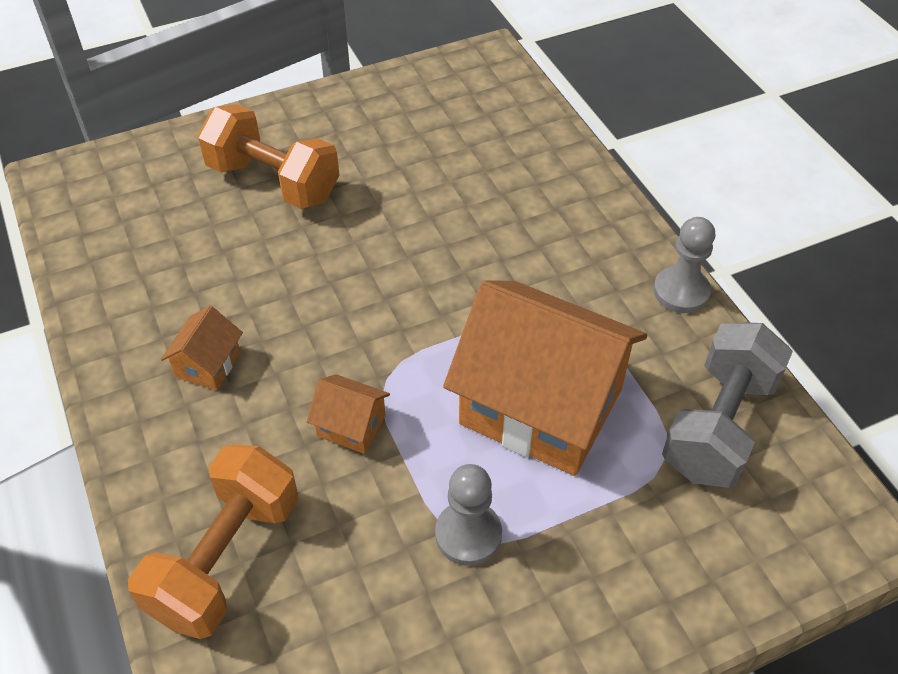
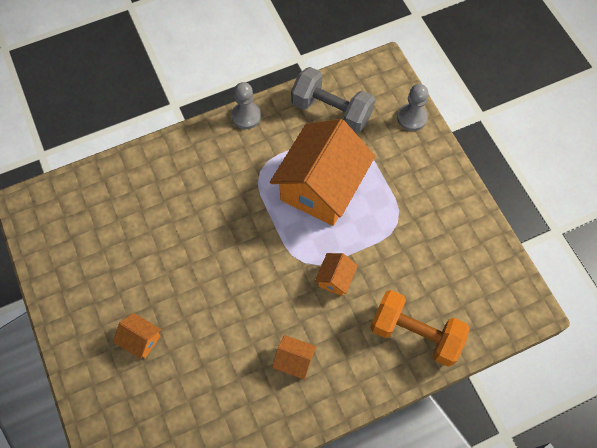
camera: 90 degrees left, 15 degrees up
(273, 181) = (141, 340): orange dumbbell -> orange house
(468, 534) = (395, 222): grey pawn -> grey pawn (412, 118)

